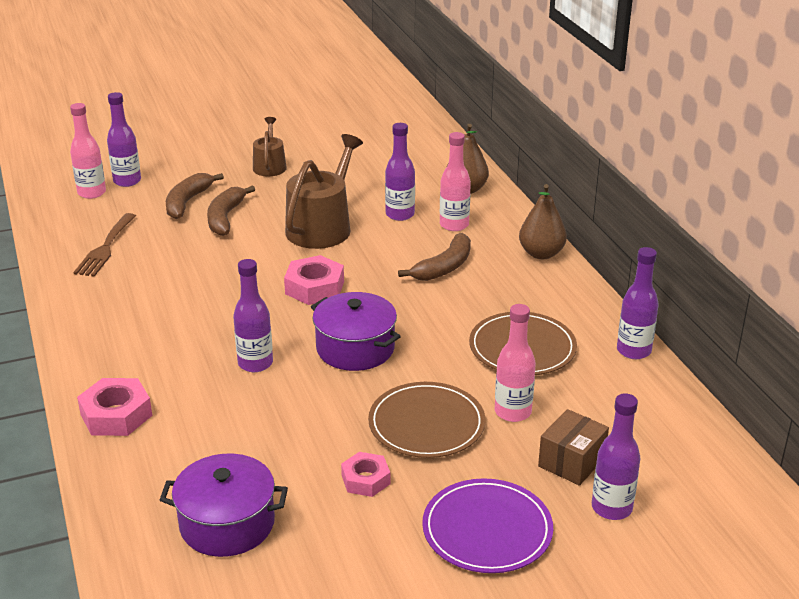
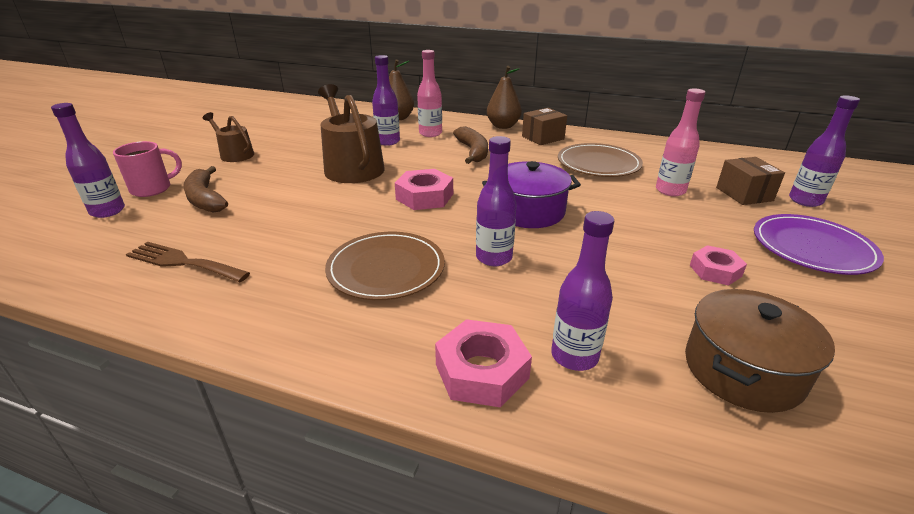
camera: 50 degrees left, 0 degrees up
(92, 193) = (79, 234): pink bottle -> none
(105, 248) = (183, 262): brown fork -> brown fork turned 150 degrees clockwise
(174, 174) = (152, 189): none -> pink mug
(225, 218) = (263, 193): brown banana -> none
(227, 523) = (742, 370): purple pot -> brown pot
(426, 424) = (658, 221): brown plate -> brown plate (386, 269)
(545, 289) = (543, 138): none -> brown box
(633, 351) = (637, 141): purple bottle -> purple bottle (574, 356)

